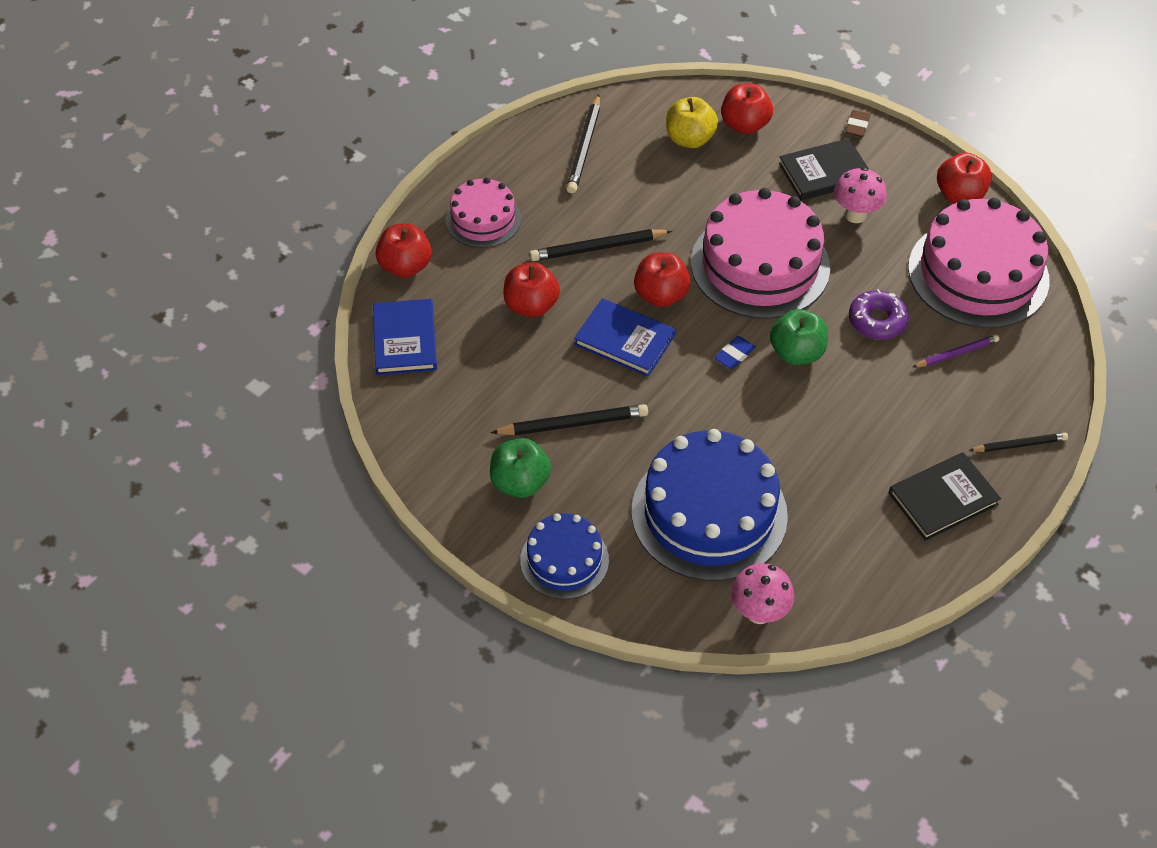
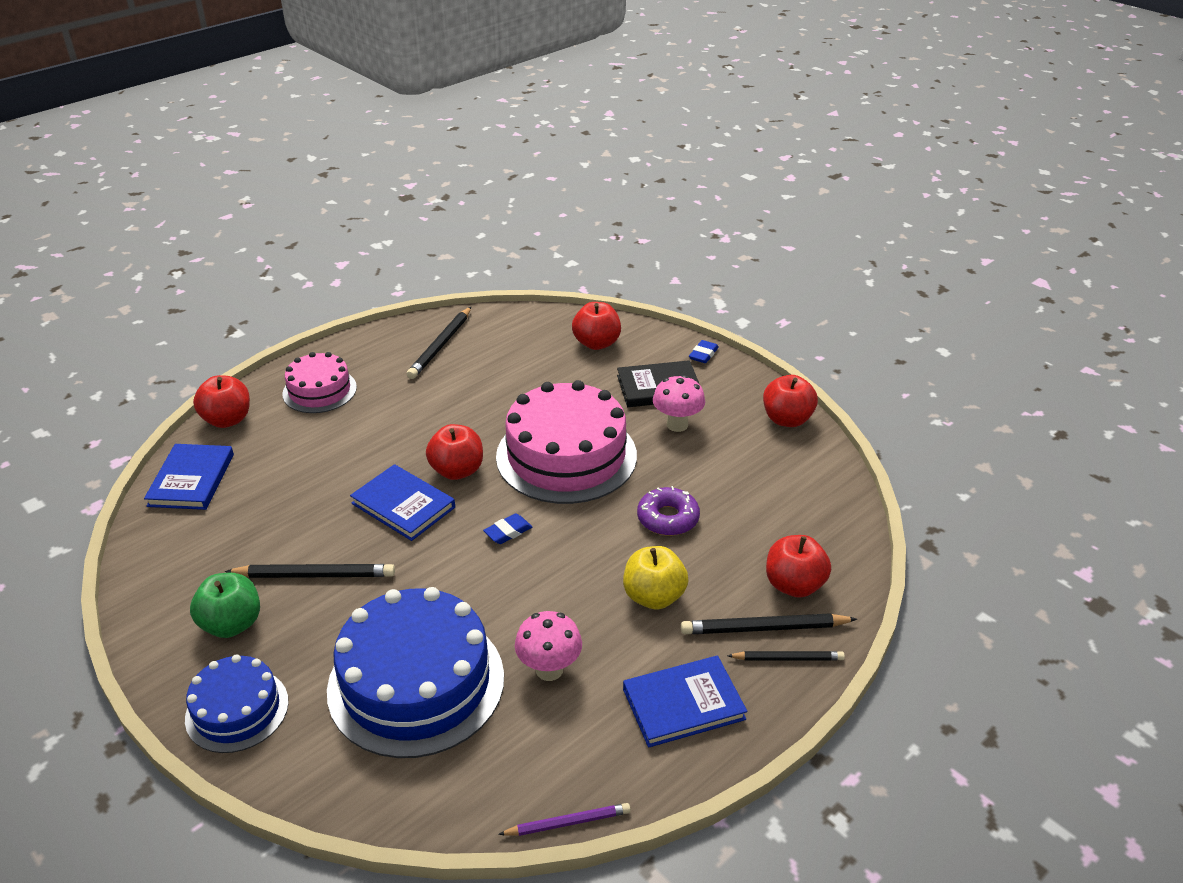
camera: 10 degrees right, 15 degrees down
(531, 306) = (327, 465): red apple -> red apple (794, 585)
(597, 248) = (414, 424): black pencil -> black pencil (763, 628)
(689, 139) = (540, 349): yellow apple -> yellow apple (654, 597)
(759, 612) = (426, 801): pink mushroom -> pink mushroom (549, 670)
(796, 353) = (573, 538): green apple -> none
(857, 126) = (703, 354): brown eraser -> blue eraser
(943, 499) = (683, 704): black book -> blue book
(957, 353) = (743, 559): purple pencil -> purple pencil (568, 823)
(978, 273) = (787, 488): pink cake -> none

